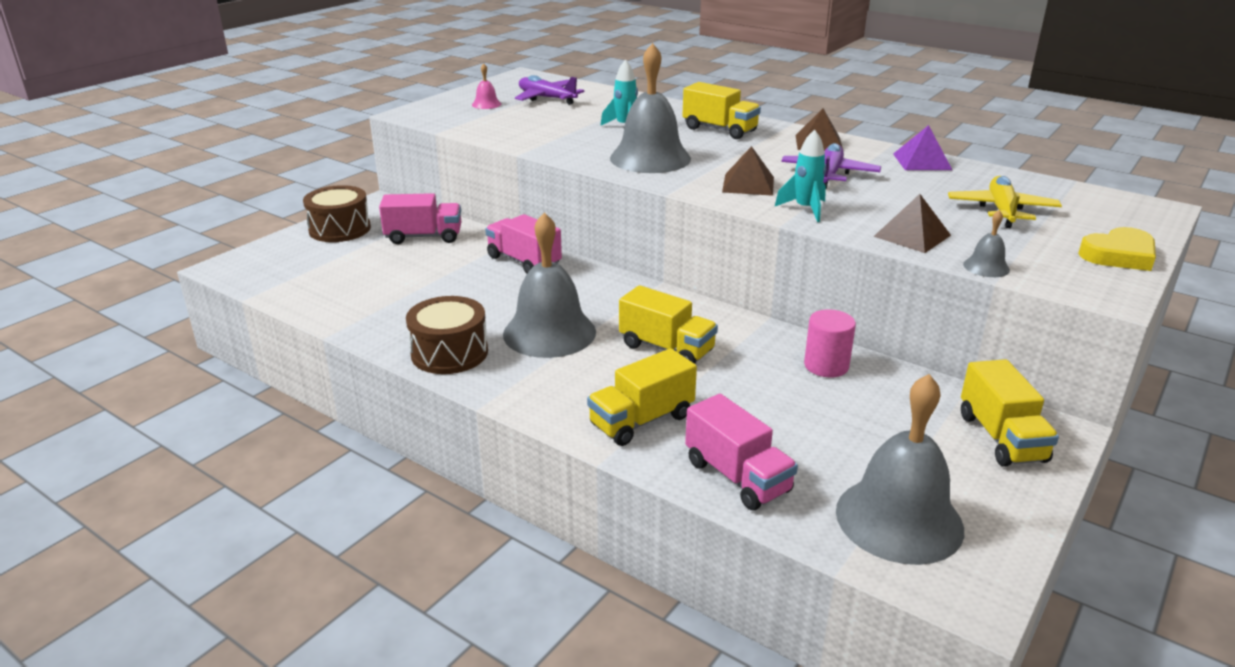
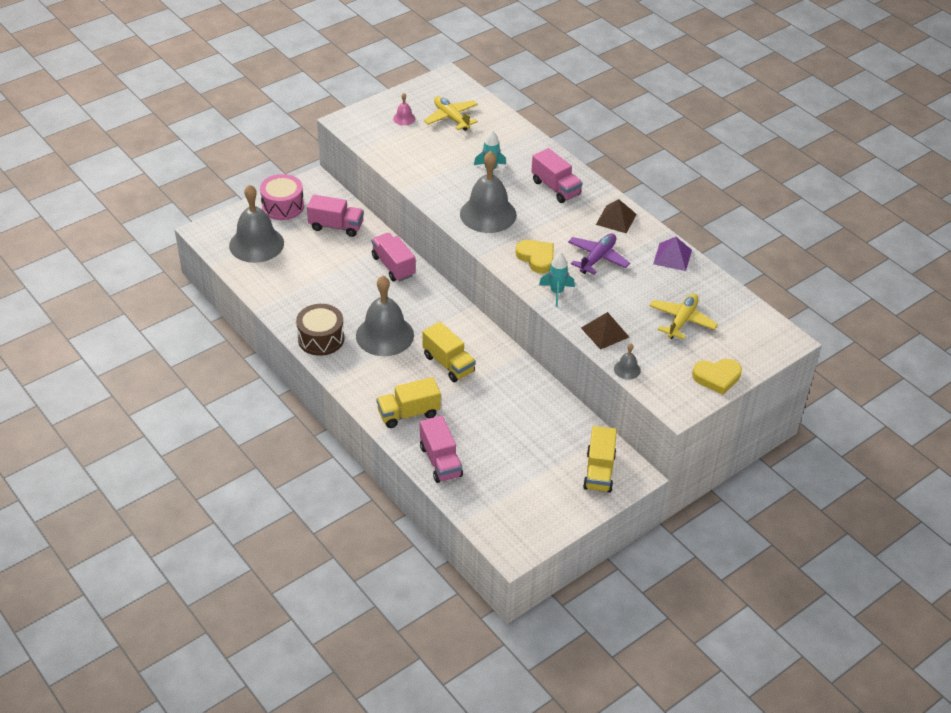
camera: 15 degrees right, 15 degrees up
(340, 229) = (283, 206): brown drum -> pink drum
(547, 98) = (451, 118): purple plane -> yellow plane
(719, 130) = (555, 188): yellow truck -> pink truck
(748, 184) = (536, 258): brown pyramid -> yellow heart
(826, 366) = (535, 399): pink cylinder -> none
(899, 519) = (507, 505): grey bell -> grey bell (256, 244)

